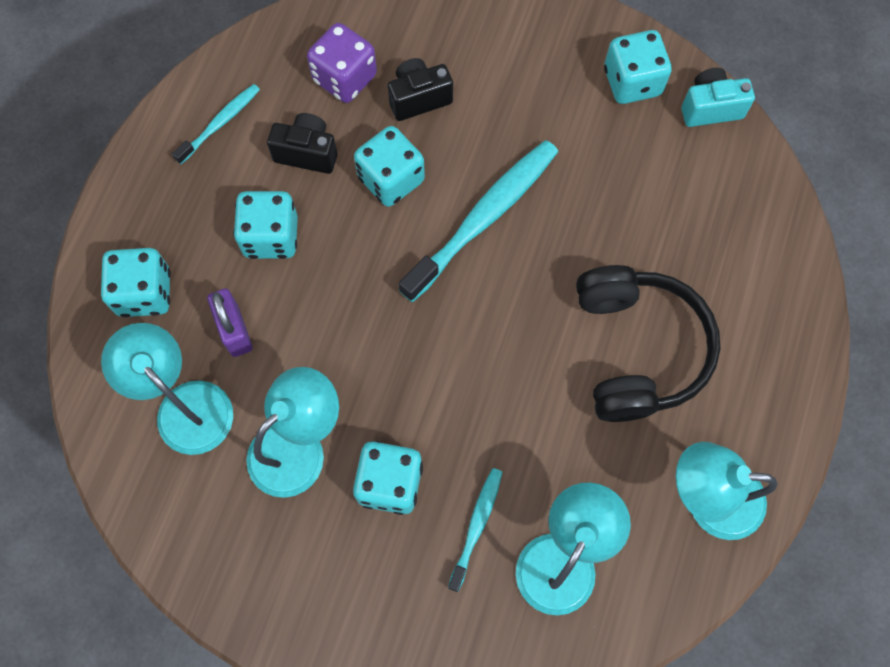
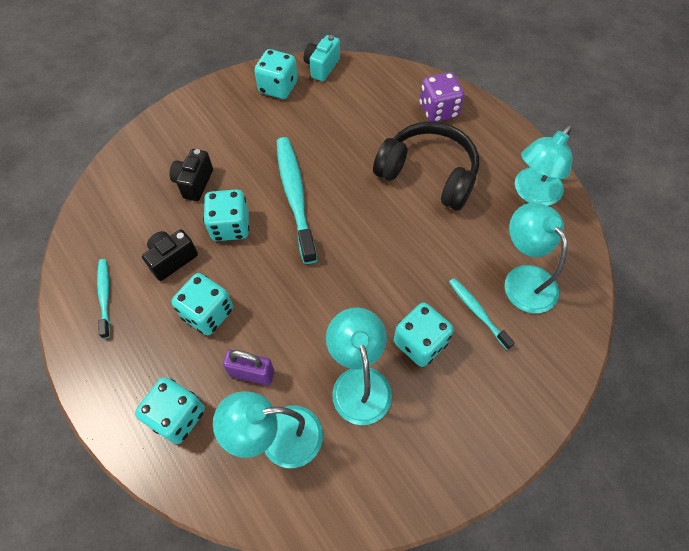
camera: 55 degrees left, 10 degrees down
(345, 78) = (144, 211): purple dice -> purple dice (438, 110)

